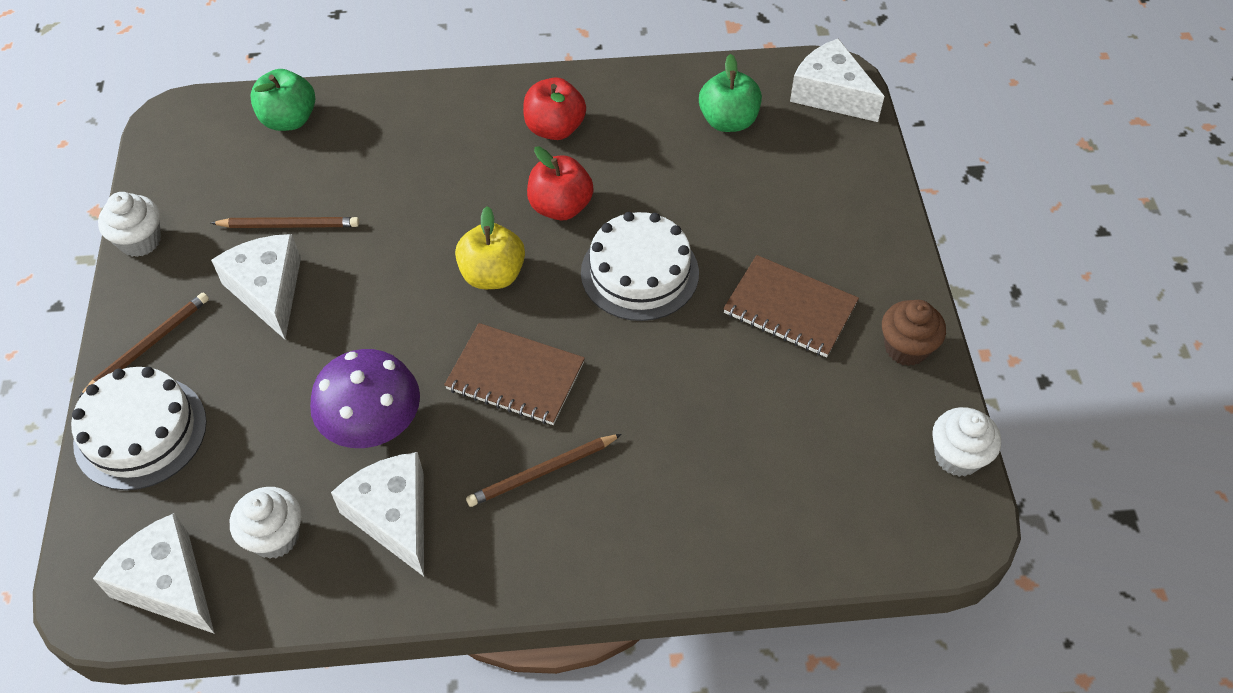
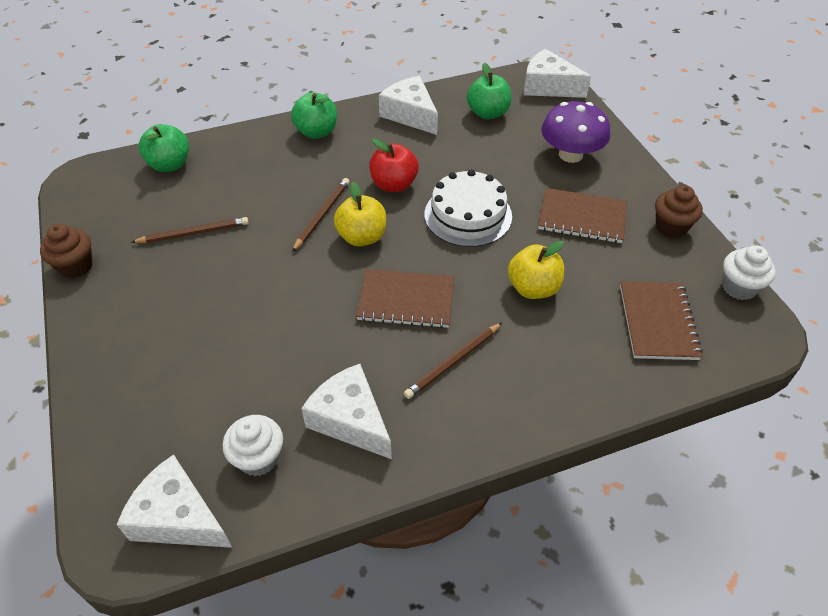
camera: 15 degrees left, 5 degrees down
(140, 241) = (76, 266): white cupcake -> brown cupcake
(140, 432) = (118, 404): white cake -> none
(148, 345) = (105, 338): brown pencil -> brown pencil (322, 215)
(268, 291) = (192, 280): white cheese -> white cheese (410, 114)
(373, 424) = (309, 356): purple mushroom -> purple mushroom (570, 154)
(488, 107) = (316, 132): none -> green apple
(554, 128) = (370, 137): red apple -> none
(682, 395) = (533, 288): none -> yellow apple
(824, 480) = (657, 322): none -> brown notebook

